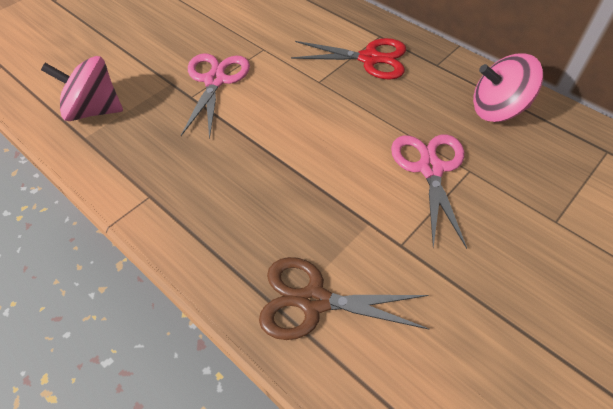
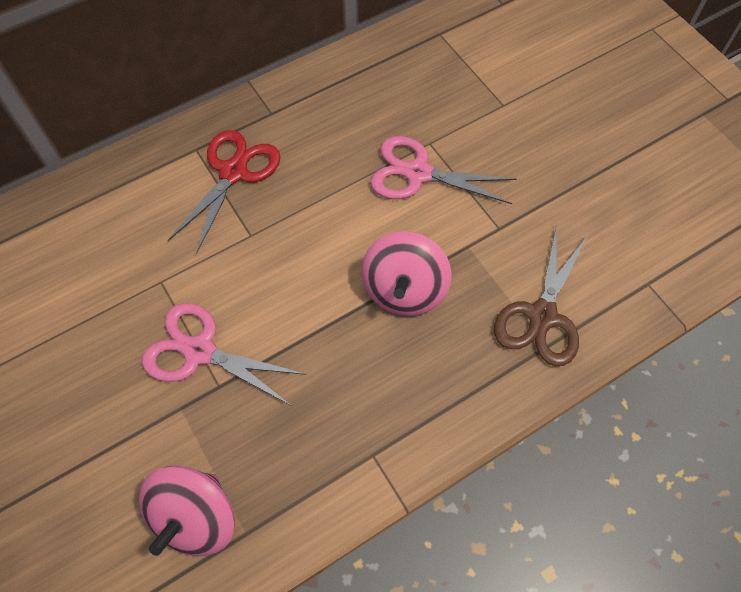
camera: 75 degrees left, 10 degrees up
(497, 110) = (360, 89): pink spinning top -> pink spinning top (404, 290)

